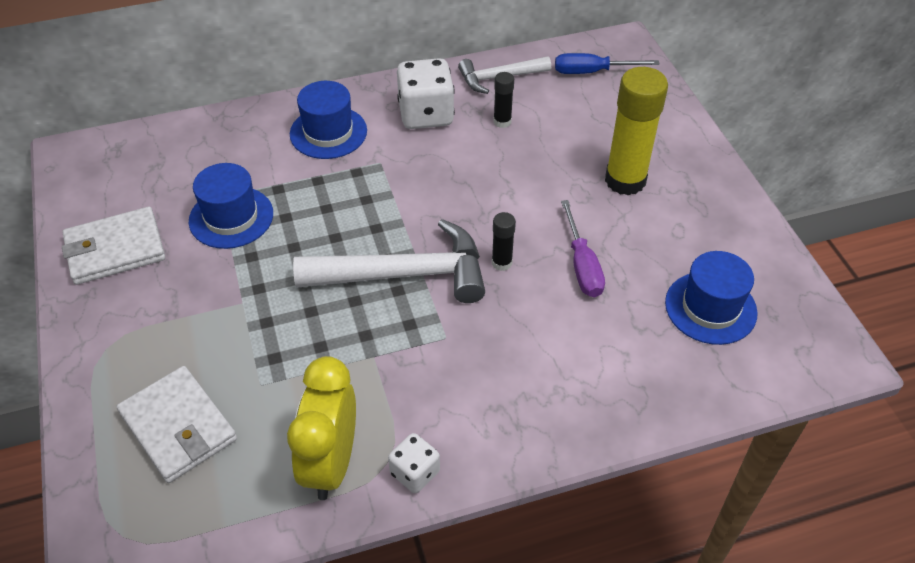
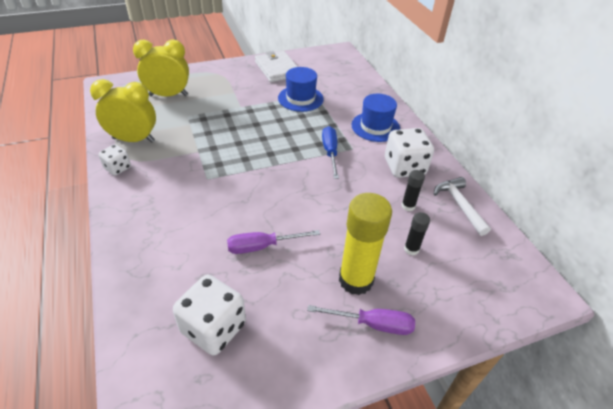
camera: 85 degrees right, 5 degrees down
(178, 427) = (168, 95): white wallet -> yellow clock
(405, 274) = (257, 161): white hammer -> none
(501, 263) = (265, 204): black glue stick -> black glue stick (411, 249)
(592, 72) = (492, 266): blue screwdriver -> blue screwdriver (330, 152)
(681, 172) = (372, 324): none -> purple screwdriver
(710, 308) = (213, 328): blue hat -> white dice

